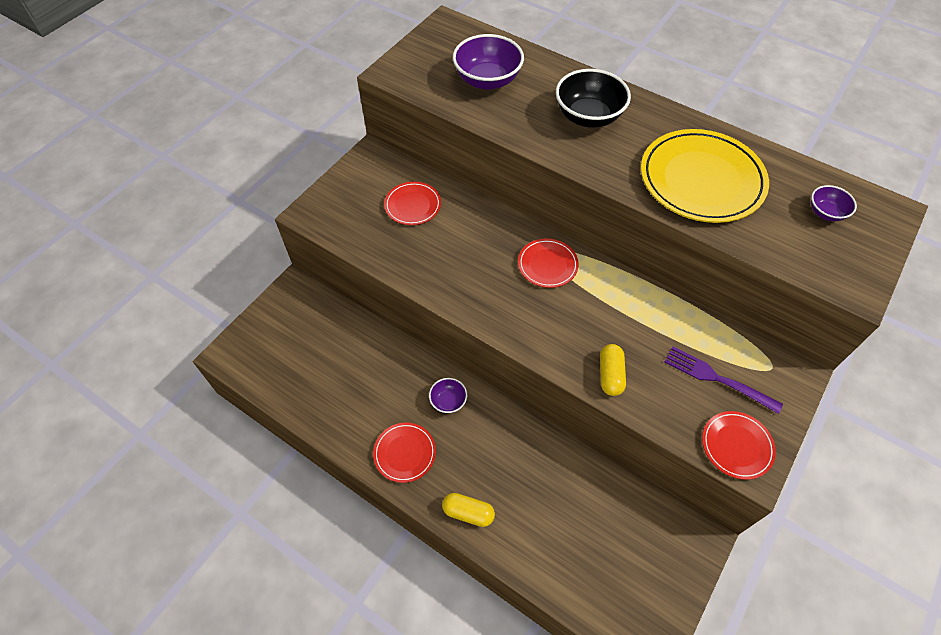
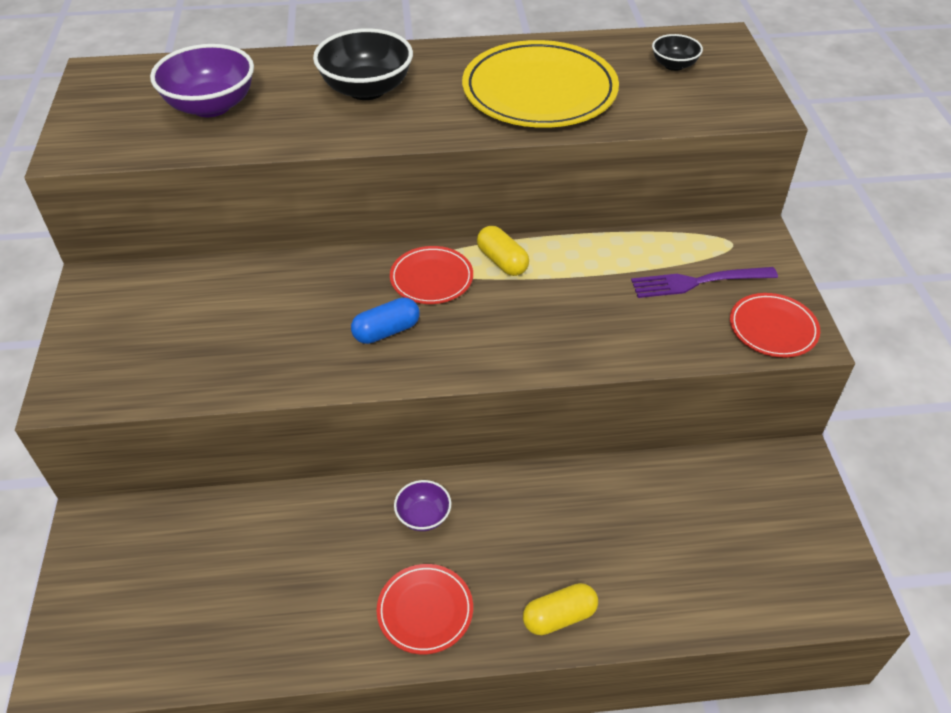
camera: 40 degrees left, 10 degrees down
(413, 205) = (207, 307): red plate -> none
(492, 282) = (386, 331): none -> blue capsule
(610, 375) = (600, 342): yellow capsule -> yellow capsule (502, 261)
(825, 213) = (674, 65): purple bowl -> black bowl

